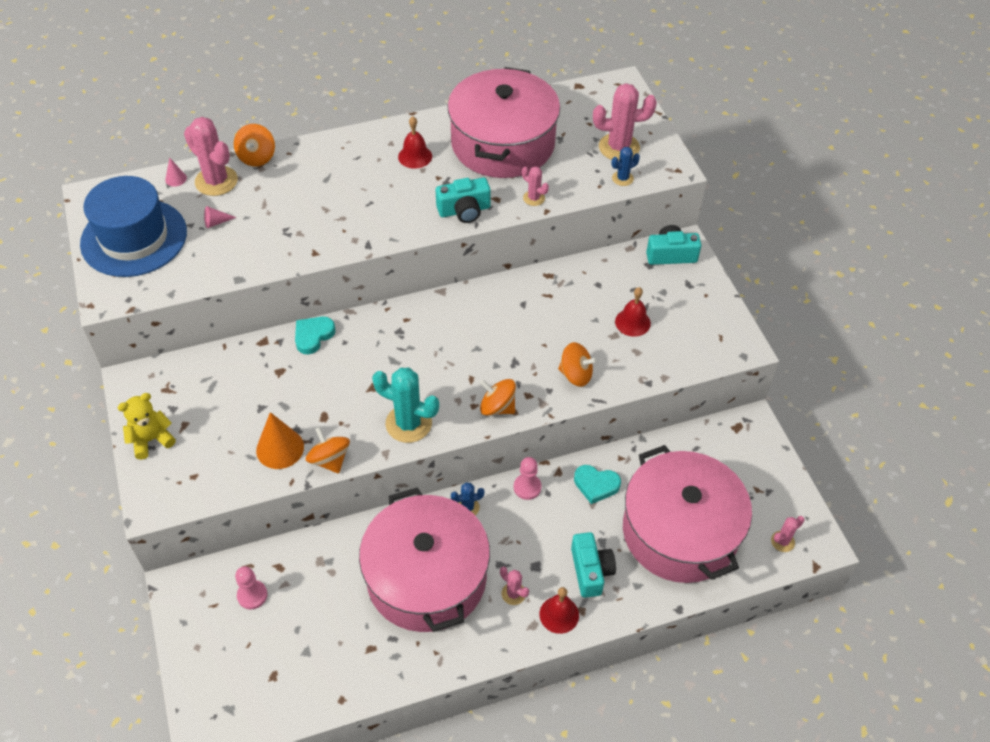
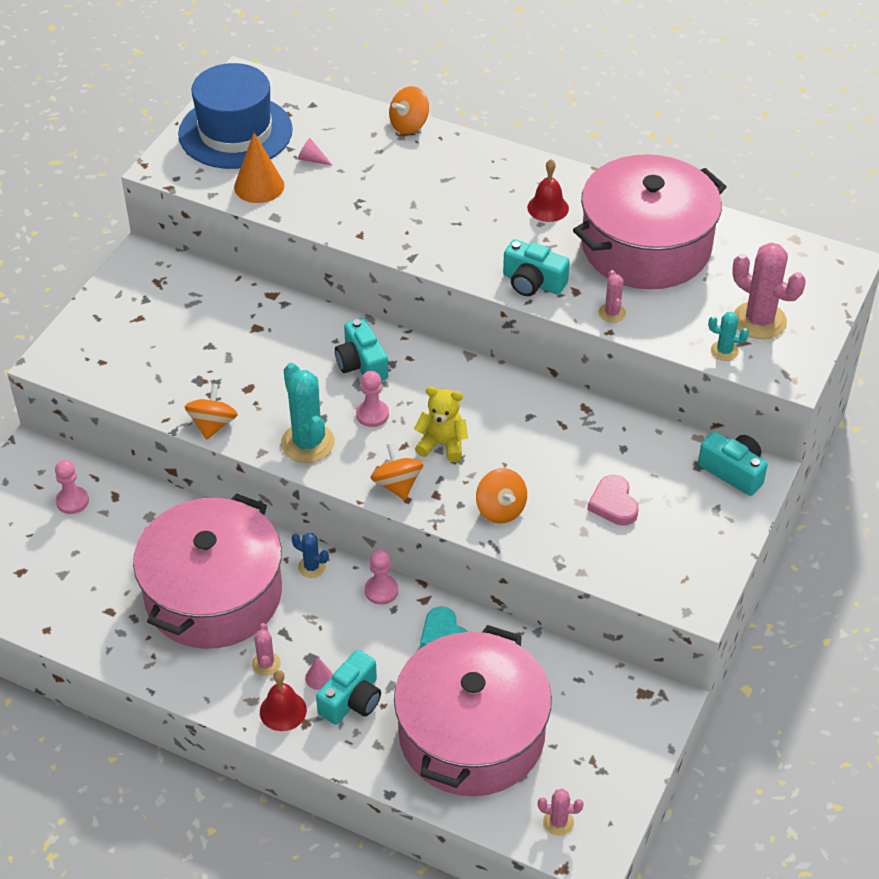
camera: 45 degrees right, 5 degrees down
(151, 440) = (103, 312): yellow teddy bear -> yellow teddy bear (442, 444)
(176, 179) = (322, 103): pink cone -> pink cone (319, 677)
(216, 181) = (352, 125): pink cactus -> none
(280, 448) = (186, 388): orange cone -> orange cone (259, 186)
(313, 336) = (316, 318): turquoise heart -> none
(380, 345) = (361, 364): none -> turquoise camera
(427, 373) = (372, 414): none -> pink pawn
(622, 178) = (724, 351): blue cactus -> turquoise cactus
(632, 322) = (613, 504): red bell -> pink heart

